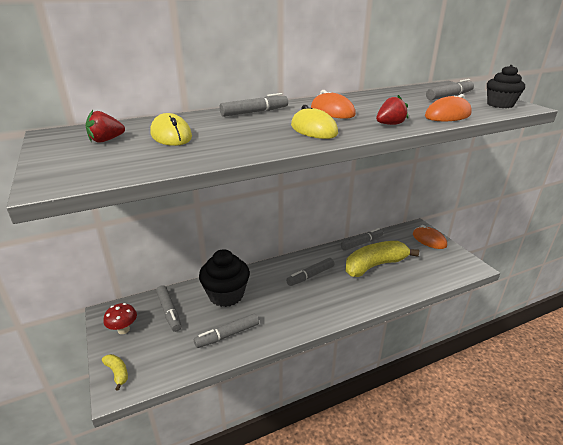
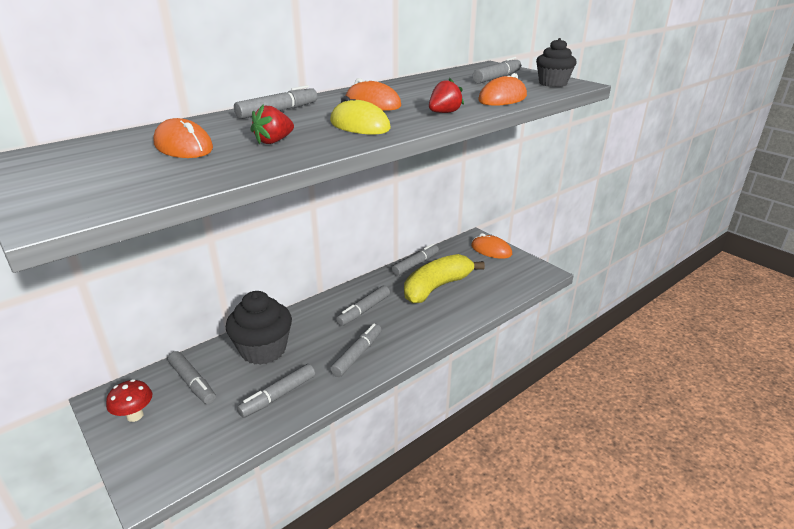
camera: 15 degrees left, 0 degrees up
(106, 140) = (96, 160): red strawberry -> red strawberry (274, 141)
(117, 373) = (143, 468): yellow banana -> none
(171, 135) = (183, 146): yellow mouse -> orange mouse
(296, 312) = (357, 354): none -> grey marker

